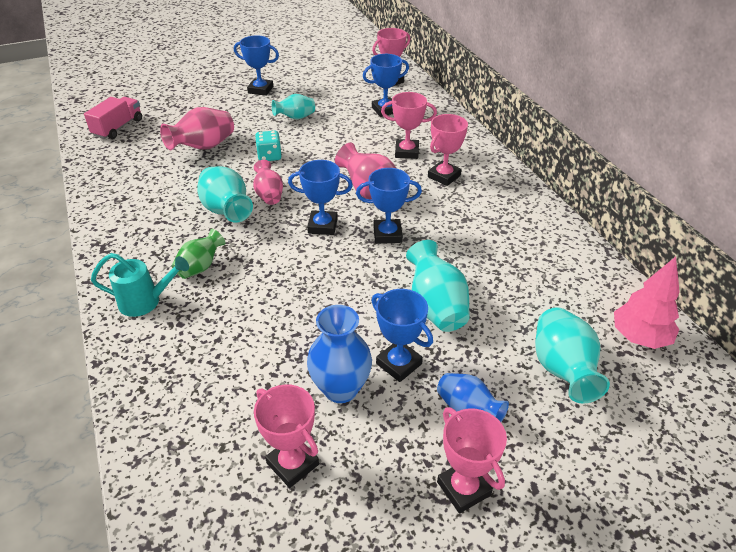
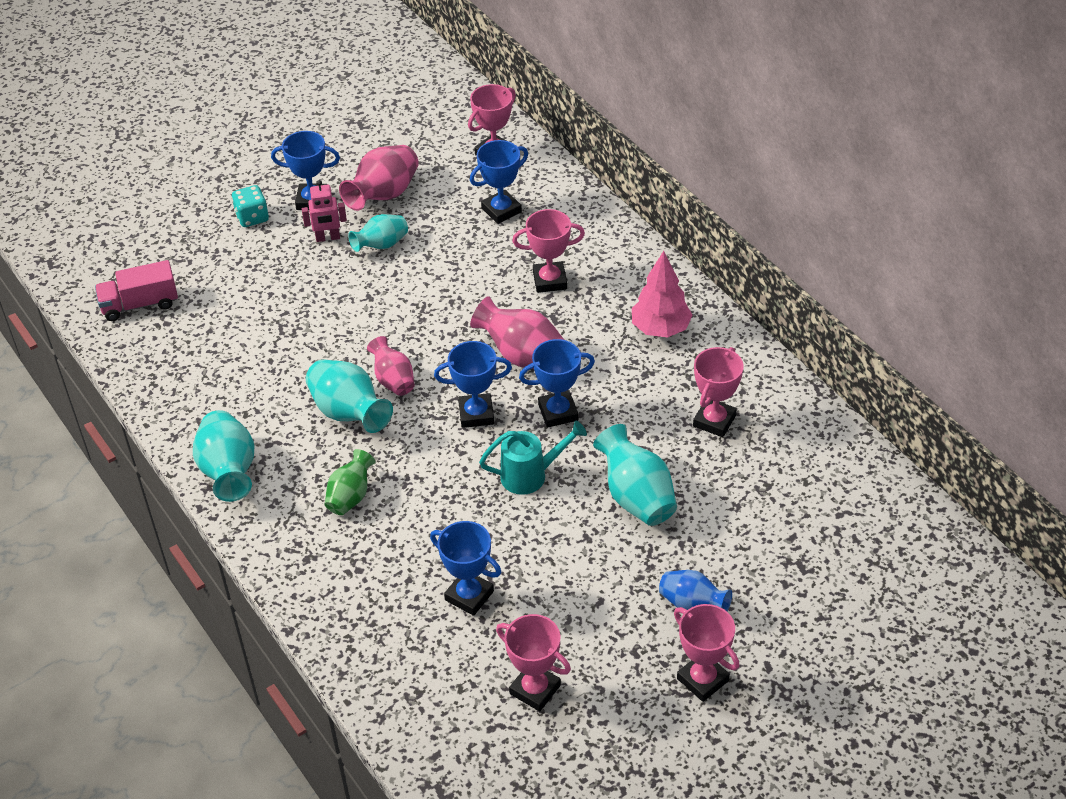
camera: 10 degrees left, 5 degrees up
(118, 128) = (140, 304): pink truck -> pink truck turned 120 degrees counterclockwise
(145, 302) = (307, 551): turquoise watering can -> turquoise watering can (530, 475)
(203, 147) = (275, 318): pink vase -> pink vase (384, 195)
(261, 109) = (328, 238): none -> pink robot
(269, 156) = (370, 318): turquoise dice -> turquoise dice (252, 217)
(340, 389) = (559, 608): blue vase -> none
(399, 364) = (612, 570): blue trophy -> blue trophy (469, 595)
(444, 176) = (606, 312): pink trophy -> pink trophy (714, 421)
(562, 369) = (781, 544): turquoise vase -> turquoise vase (229, 472)
(639, 337) = (858, 493): pink tree -> pink tree (660, 328)

